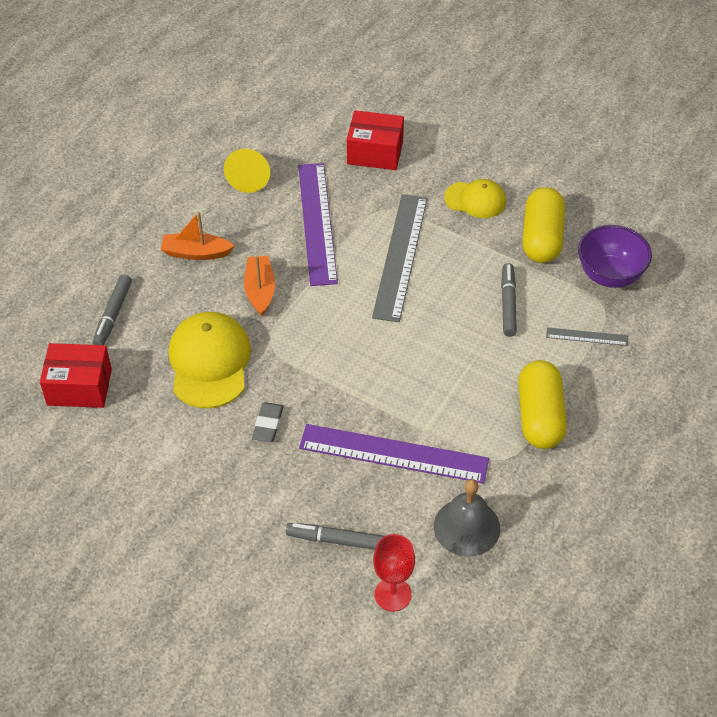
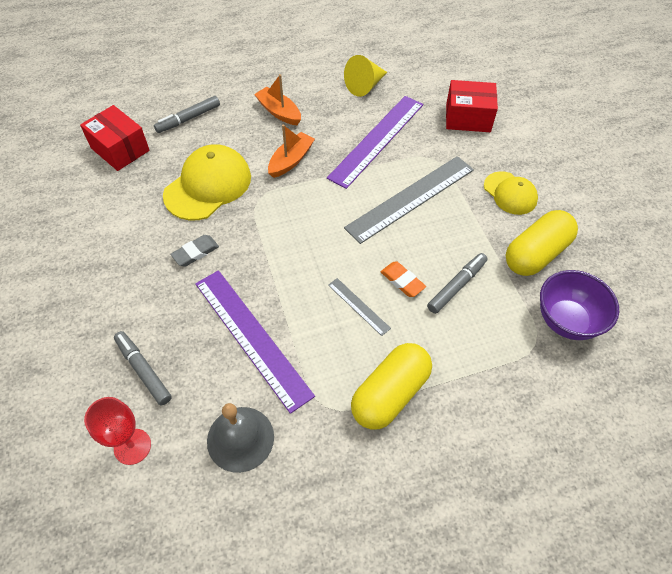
camera: 40 degrees right, 5 degrees up
(375, 152) = (468, 118): red box -> red box turned 45 degrees counterclockwise
(463, 328) = (402, 281): none -> orange eraser
(587, 336) = (496, 357): grey ruler -> grey ruler (358, 306)

